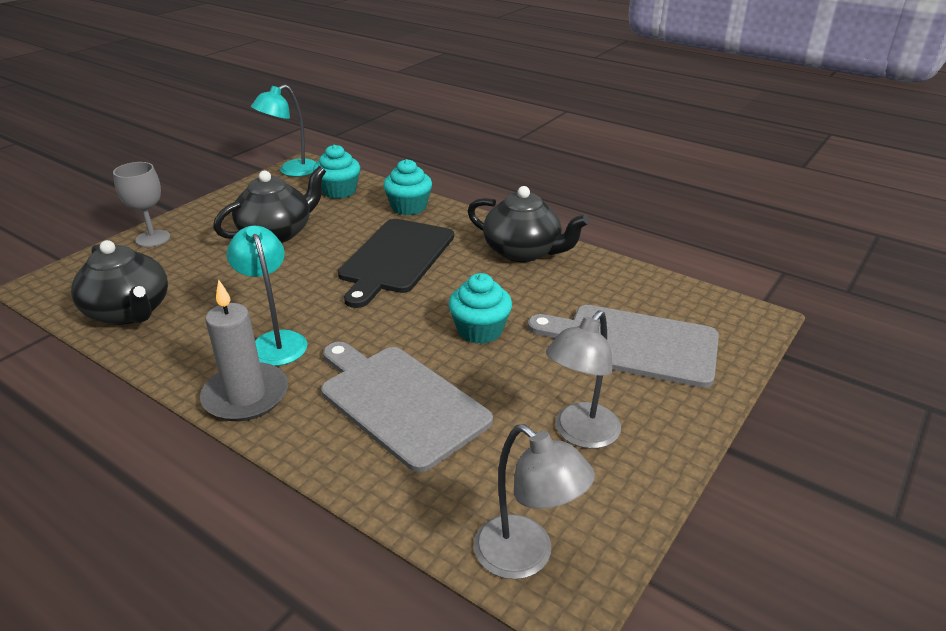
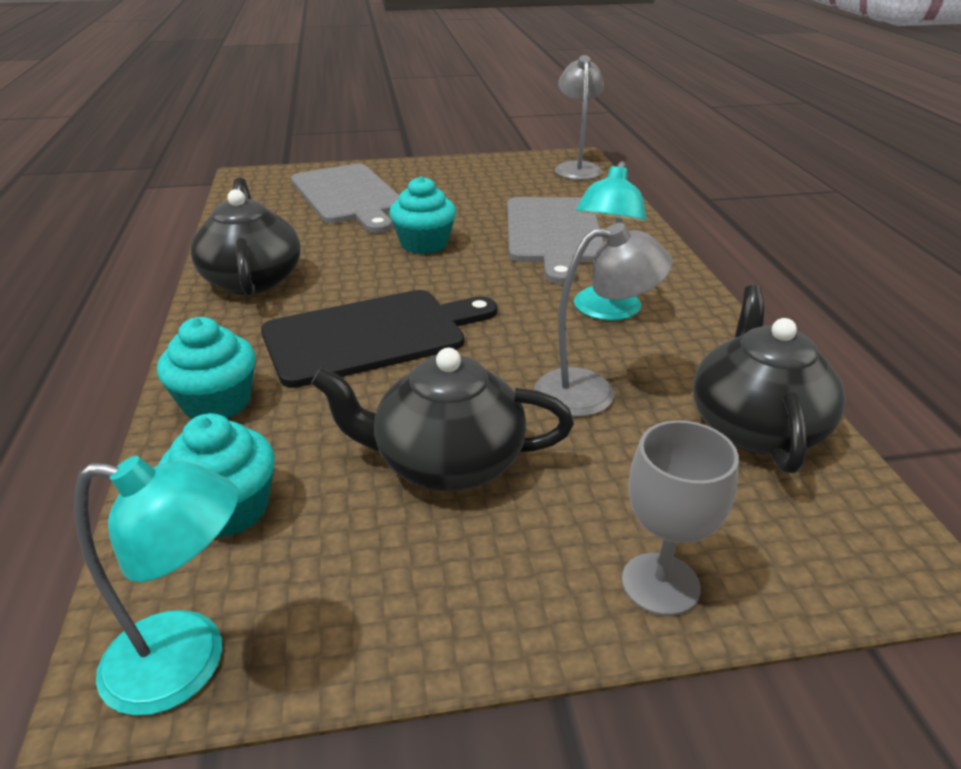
camera: 135 degrees left, 0 degrees up
(246, 396) = (668, 282): grey candle -> none
(580, 434) = (472, 183): grey lamp -> grey lamp (591, 391)

